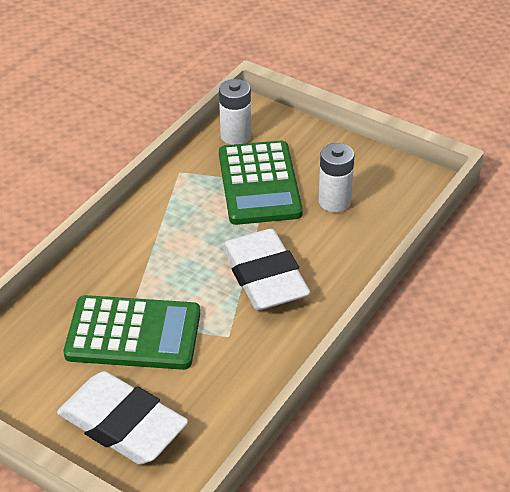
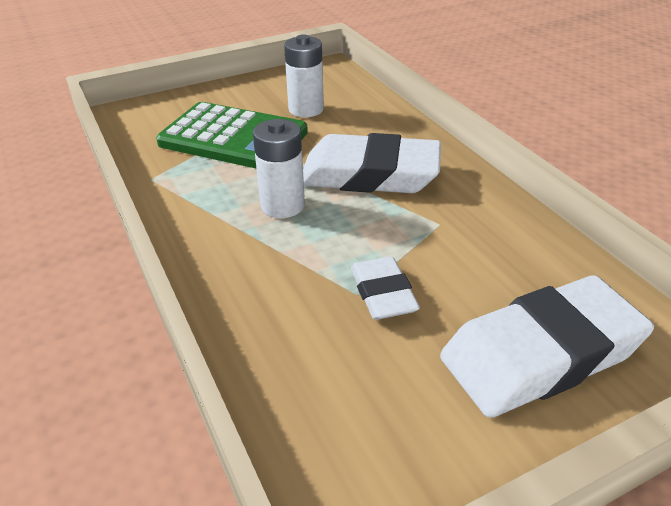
camera: 60 degrees left, 5 degrees down
(133, 334) = (383, 293): green calculator -> white eraser
(235, 136) = (146, 130): white battery -> white battery (282, 206)

